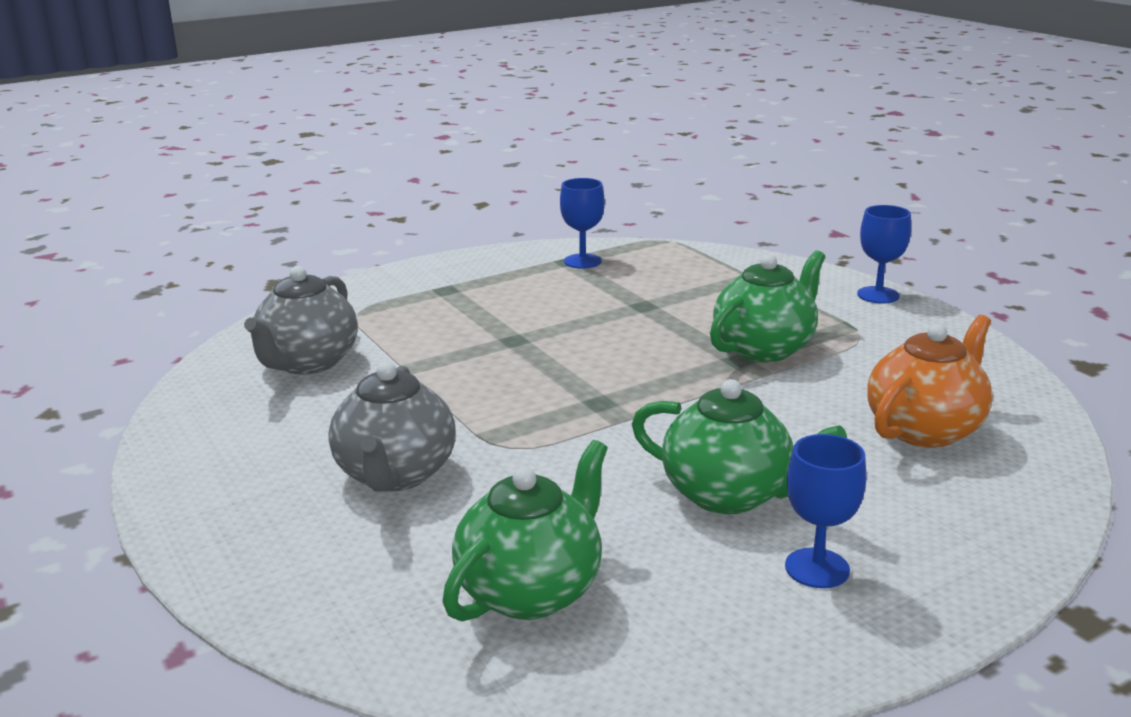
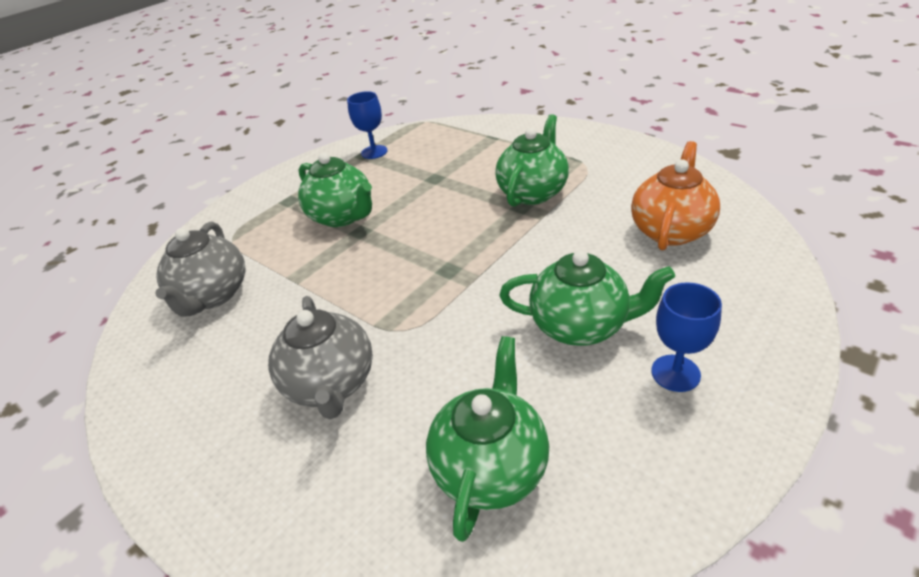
camera: 15 degrees left, 15 degrees up
(502, 320) = (342, 216): none -> green teapot
(878, 295) = (578, 131): blue goblet -> none

